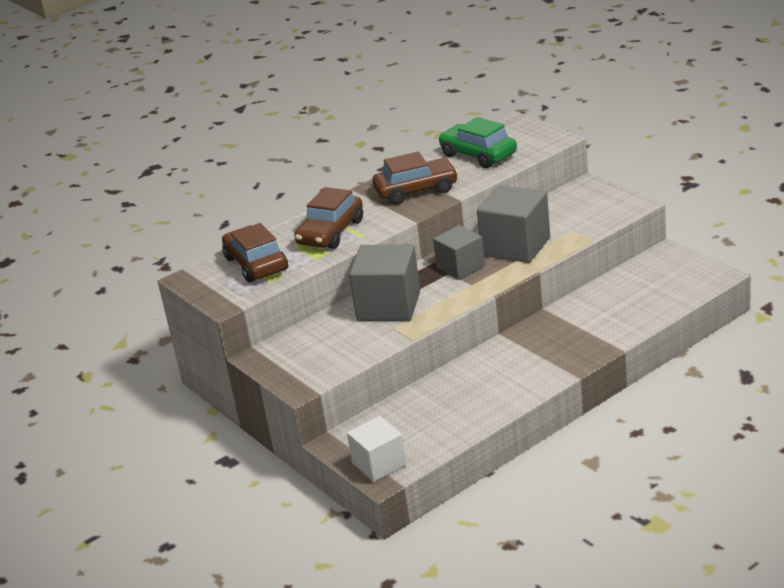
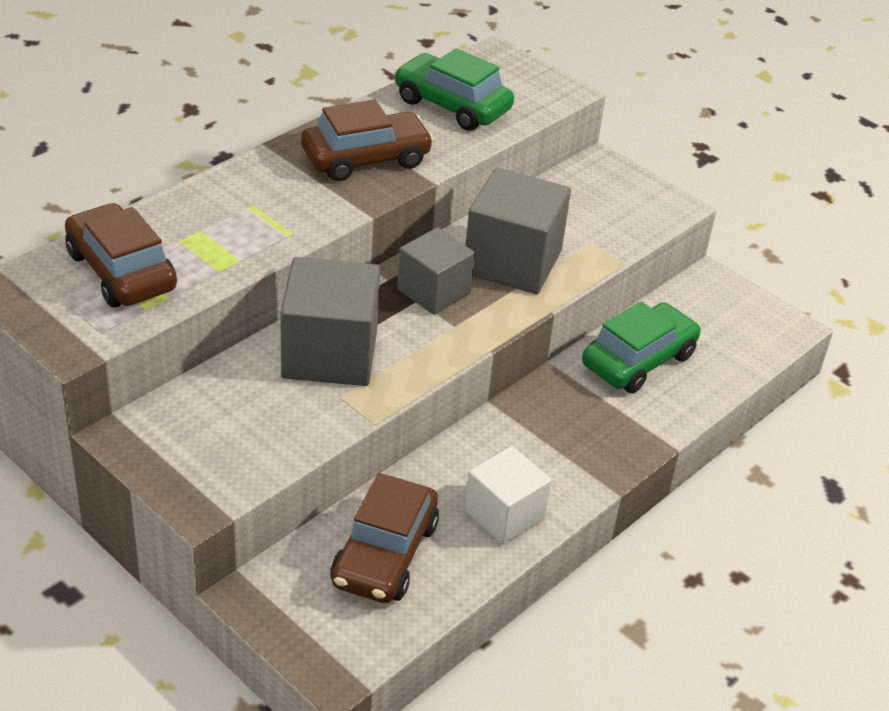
camera: 15 degrees left, 10 degrees up
(331, 232) = (239, 223): brown car -> brown car (384, 554)
(379, 464) = (327, 643): white cube -> white cube (504, 515)
(606, 303) = (638, 360): none -> green car

